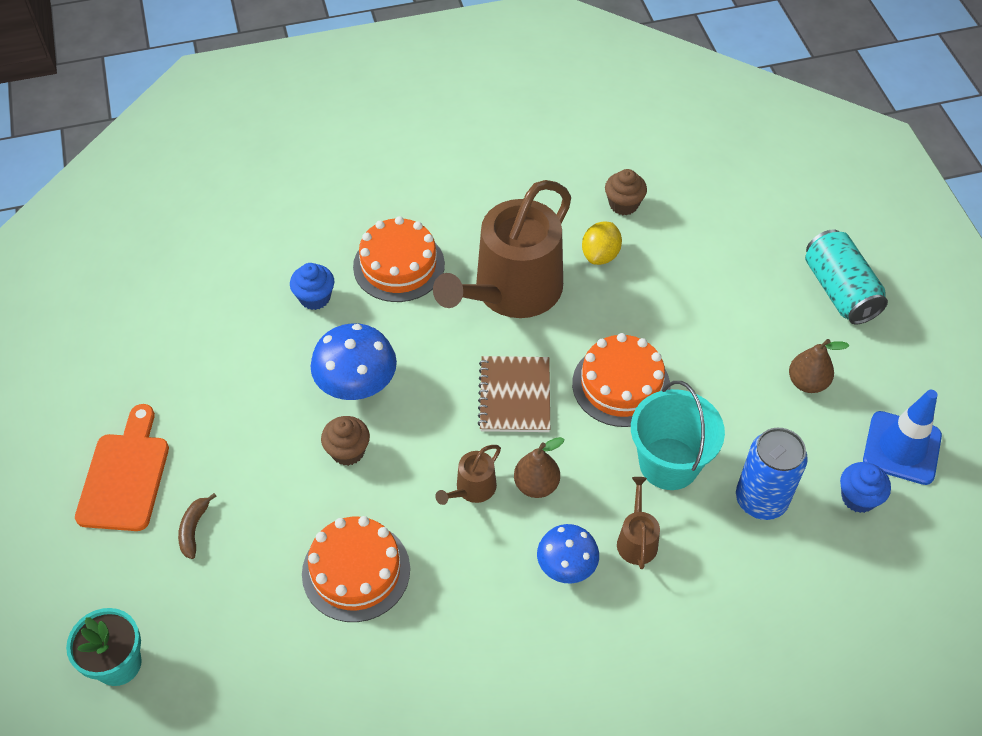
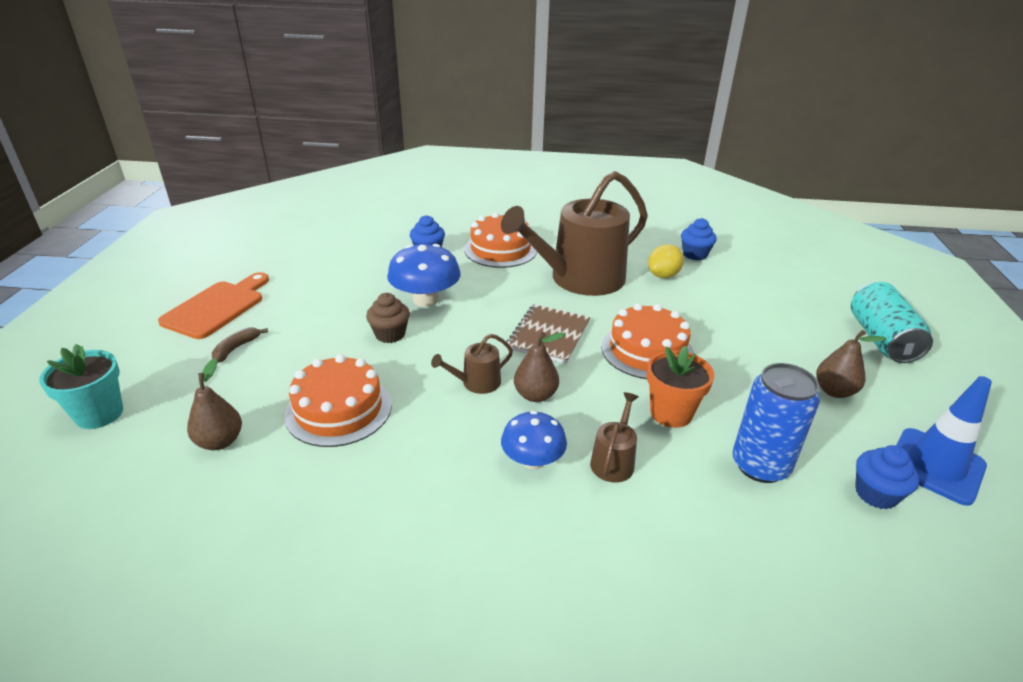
camera: 20 degrees right, 20 degrees down
(266, 650) = (220, 441): none -> brown pear
(623, 204) = (695, 254): brown cupcake -> blue cupcake
(669, 463) = (671, 413): turquoise bucket -> orange flower pot

